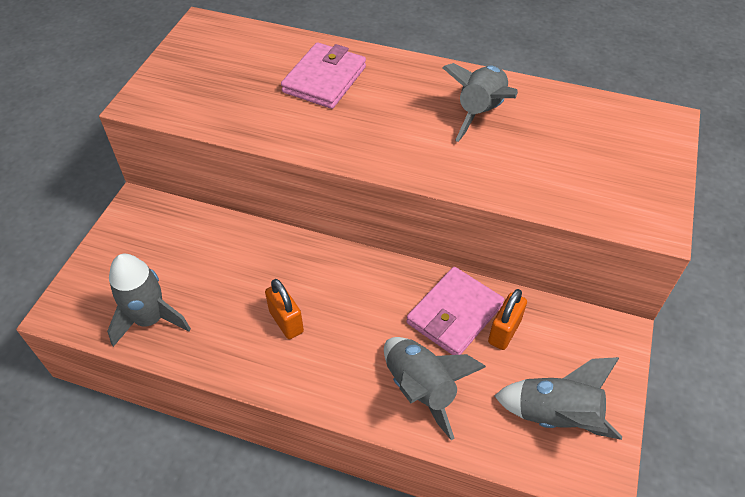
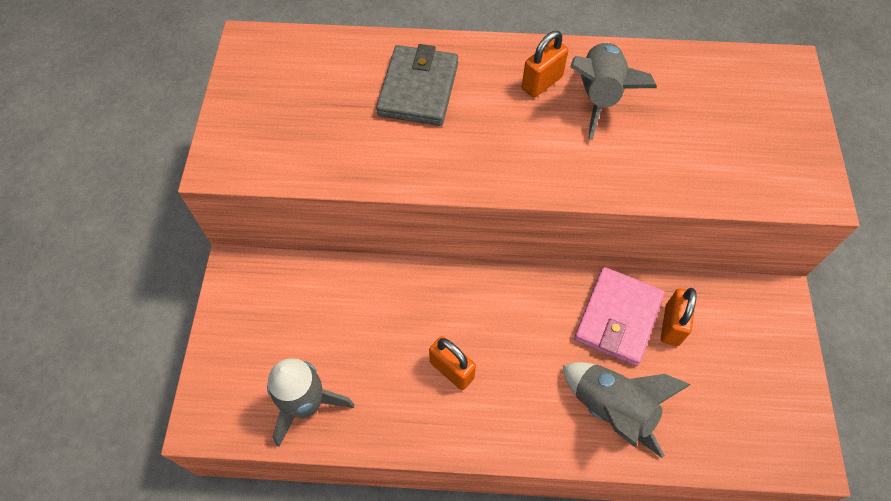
camera: 15 degrees left, 10 degrees up
(324, 79) = (418, 89): pink wallet -> grey wallet
(433, 93) = (542, 83): none -> orange padlock
(556, 416) = (748, 403): grey rocket -> none

